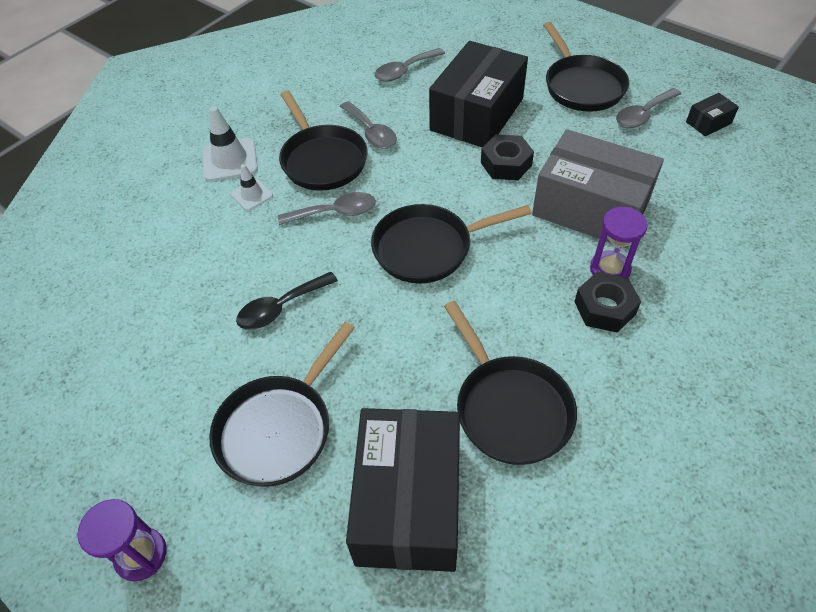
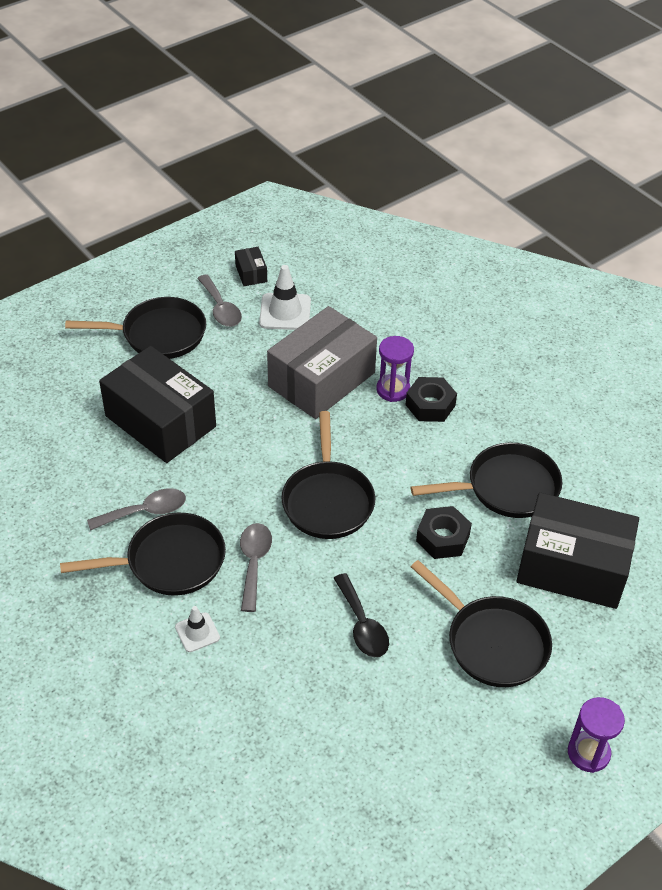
camera: 80 degrees left, 5 degrees down
(230, 160) = (129, 648): white traffic cone -> white traffic cone (285, 312)
(404, 71) = (55, 462): grey spoon -> none
(506, 164) = (242, 419): black nut -> black nut (442, 538)

